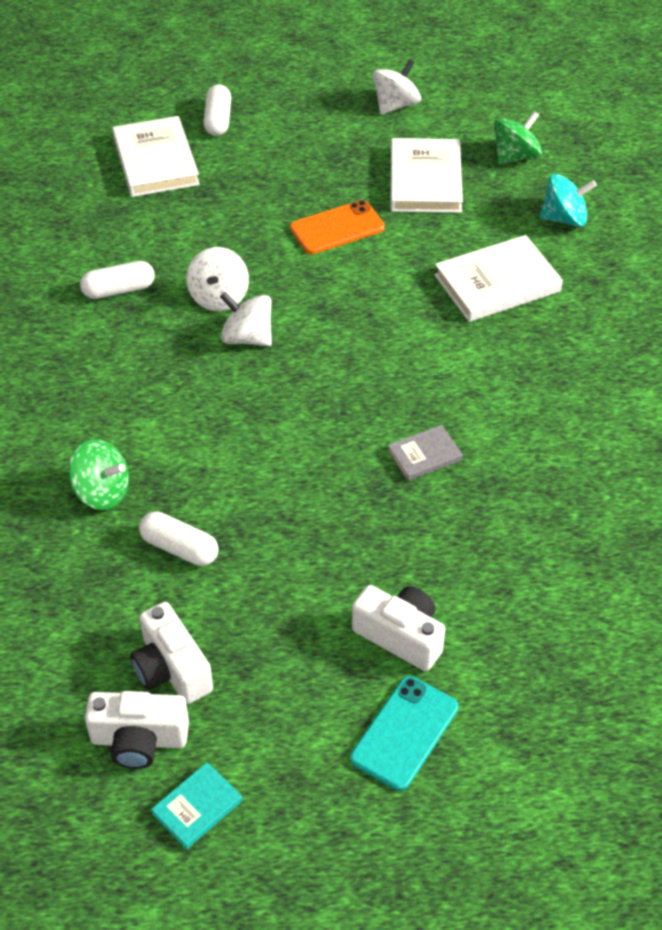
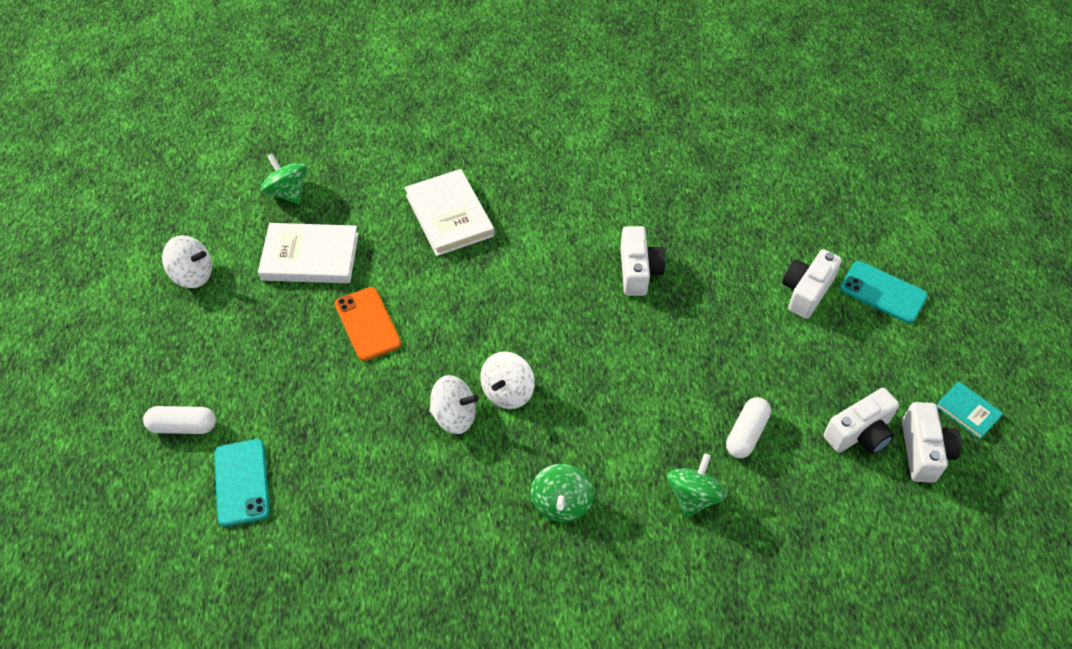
camera: 90 degrees left, 5 degrees up
(107, 381) = (561, 503): none -> green spinning top
(119, 290) = (439, 503): white capsule -> none
(155, 161) = (242, 482): white book -> turquoise phone
(395, 105) = (193, 275): white spinning top -> white spinning top turned 150 degrees clockwise
(424, 455) = (638, 271): grey book -> white camera
(564, 218) = (374, 167): turquoise spinning top -> none

